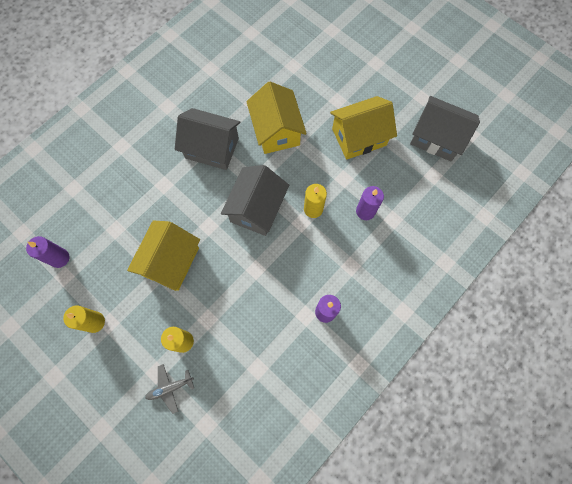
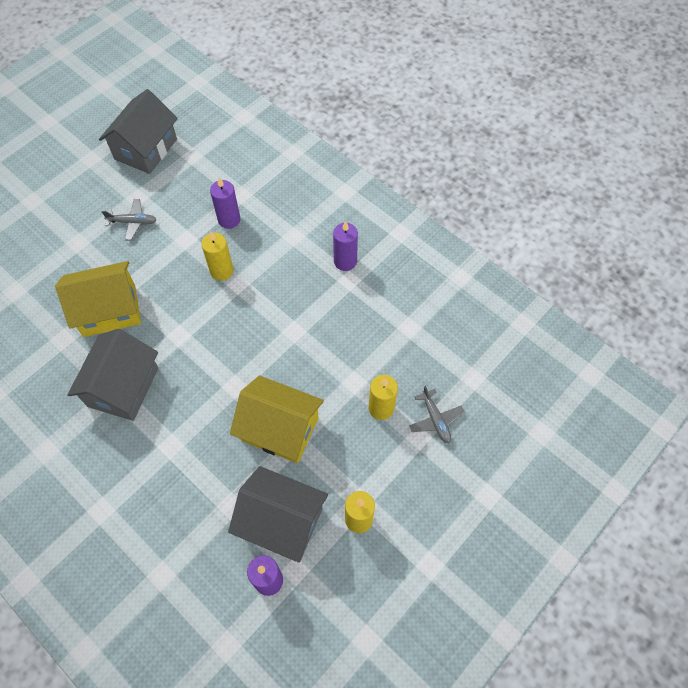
camera: 90 degrees left, 10 degrees down
(257, 209) = (216, 331): grey house -> grey house (282, 521)
(359, 137) = (133, 222): yellow house -> grey plane

